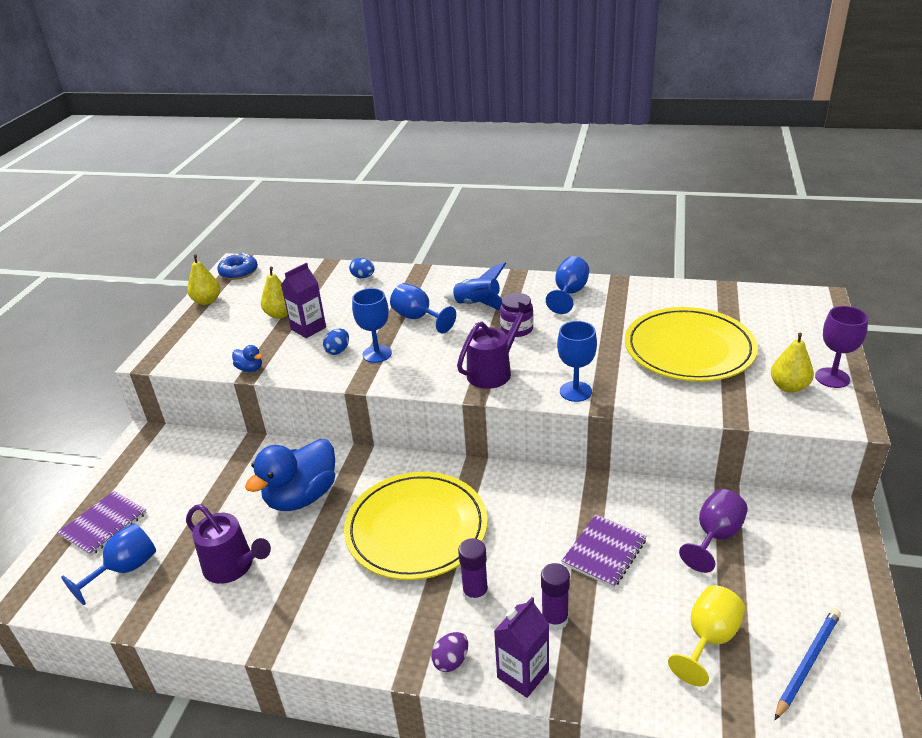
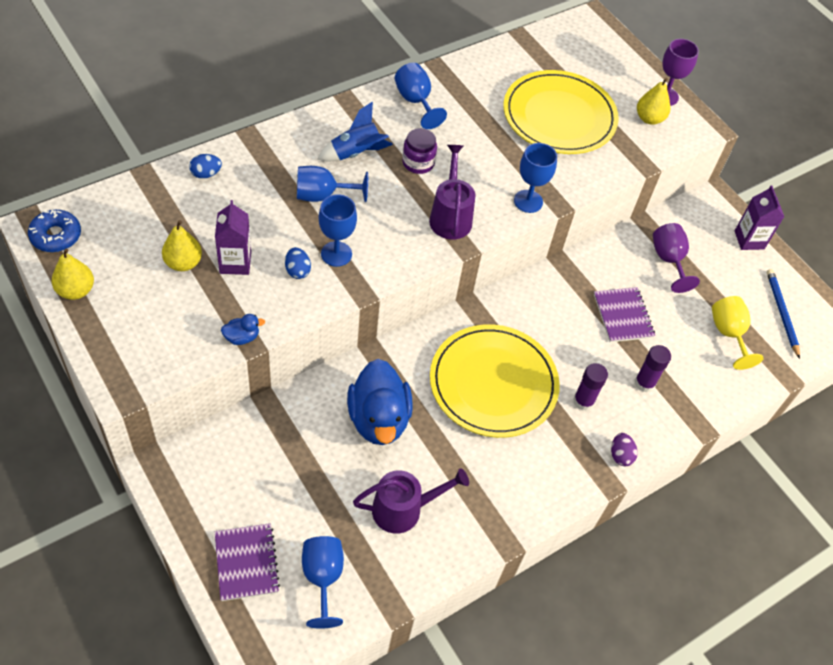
camera: 55 degrees left, 20 degrees up
(523, 674) = (665, 431): purple carton -> purple carton (749, 240)

